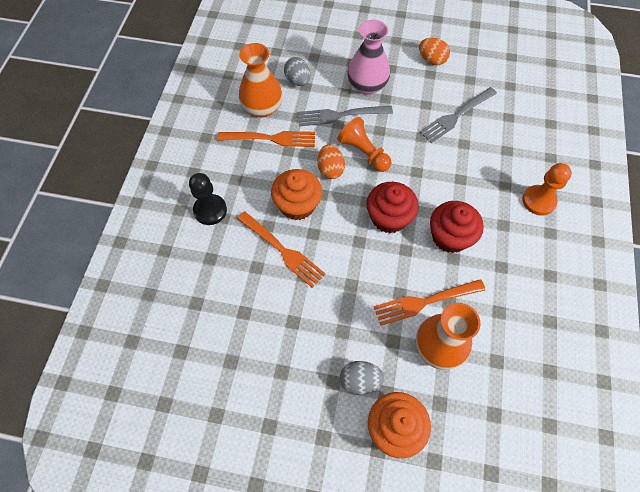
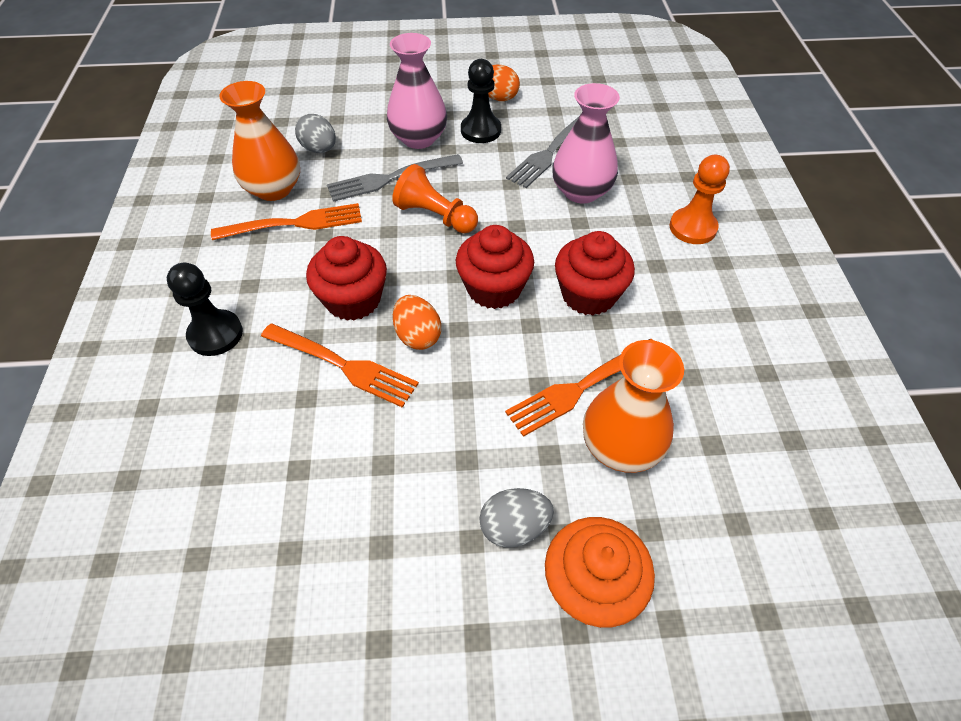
camera: 15 degrees left, 10 degrees down
(297, 205) = (353, 300): orange cupcake -> red cupcake
(330, 169) = (392, 245): orange egg -> orange egg (418, 336)
(412, 87) = (480, 130): none -> black pawn
(469, 154) = (581, 191): none -> pink vase

